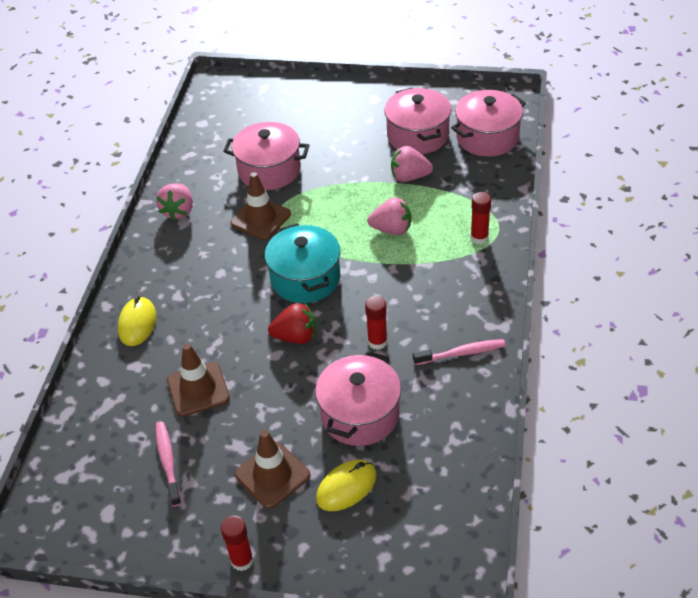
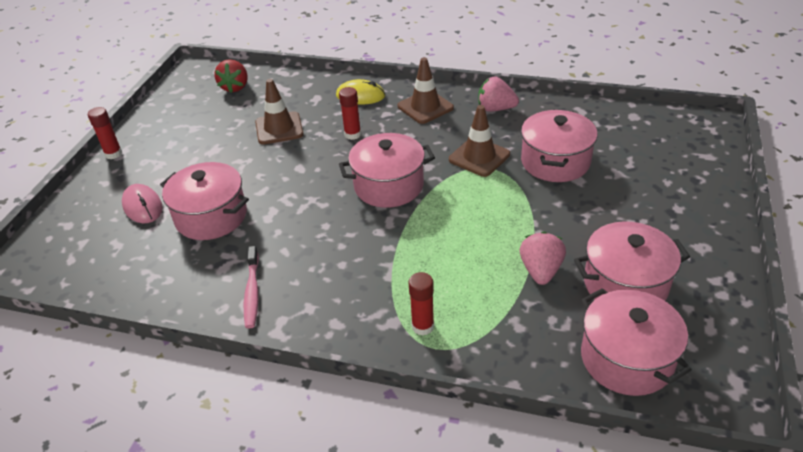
camera: 95 degrees right, 5 degrees down
(168, 462) = (216, 118): pink toothbrush -> none
(272, 475) = (177, 167): brown traffic cone -> brown traffic cone (425, 107)
(296, 337) = (316, 179): red strawberry -> red strawberry (235, 87)
(305, 278) = (389, 186): turquoise pot -> pink pot
(346, 487) = (142, 206): yellow mouse -> pink mouse
(377, 342) = (290, 231): red glue stick -> red glue stick (352, 134)
(392, 229) = (449, 250): pink strawberry -> none

